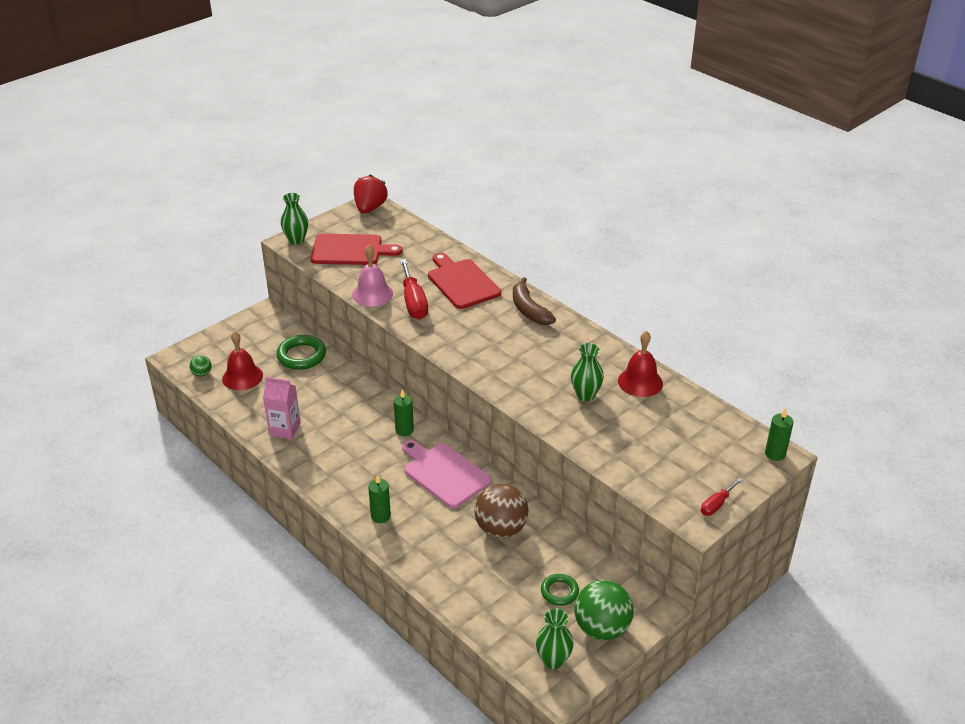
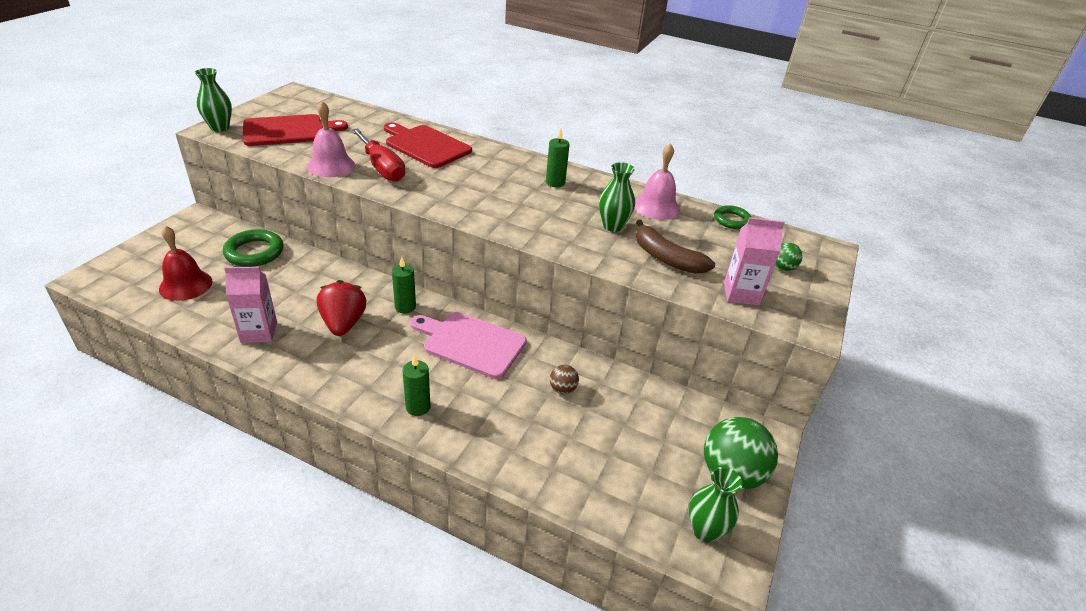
camera: 25 degrees left, 0 degrees up
(202, 374) = (129, 290): green ball -> green ball (782, 268)
(370, 208) = (295, 95): red strawberry -> red strawberry (343, 323)
(501, 529) = (562, 389): brown ball -> brown ball, size x0.47
(529, 310) = (508, 161): brown banana -> brown banana (666, 258)
(559, 592) = (663, 444): green ring -> green ring (731, 220)
(640, 382) = (656, 207): red bell -> pink bell
(658, 480) = (741, 294): none -> pink carton
(716, 504) = (813, 306): red screwdriver -> none
(775, 454) = (823, 249): green candle -> green candle (555, 182)

